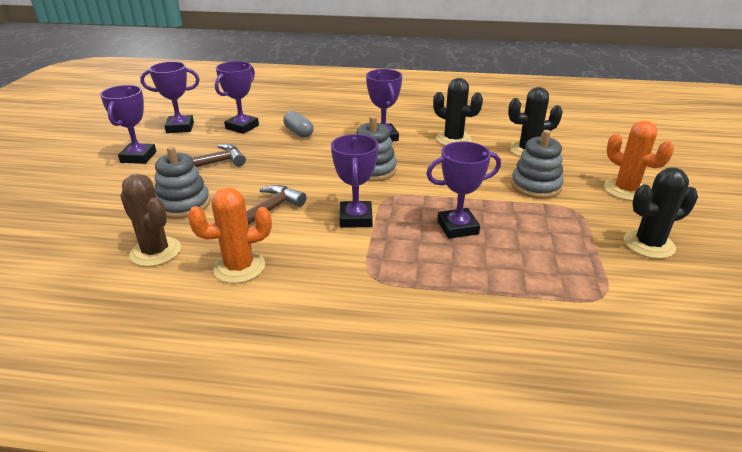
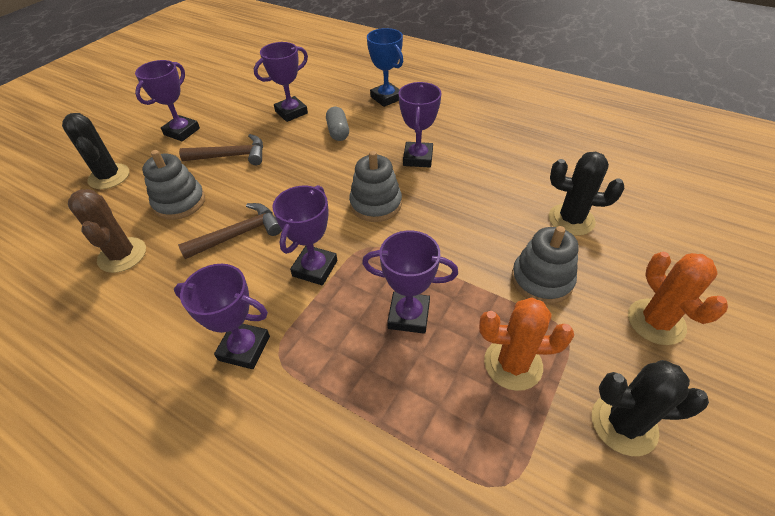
camera: 25 degrees right, 15 degrees up
(180, 127) = (238, 101): purple trophy -> purple trophy (244, 348)
(239, 267) = (173, 298): orange cactus -> orange cactus (513, 364)
(323, 105) = (386, 98): none -> blue trophy
(453, 139) = (492, 180): black cactus -> black cactus (109, 176)

